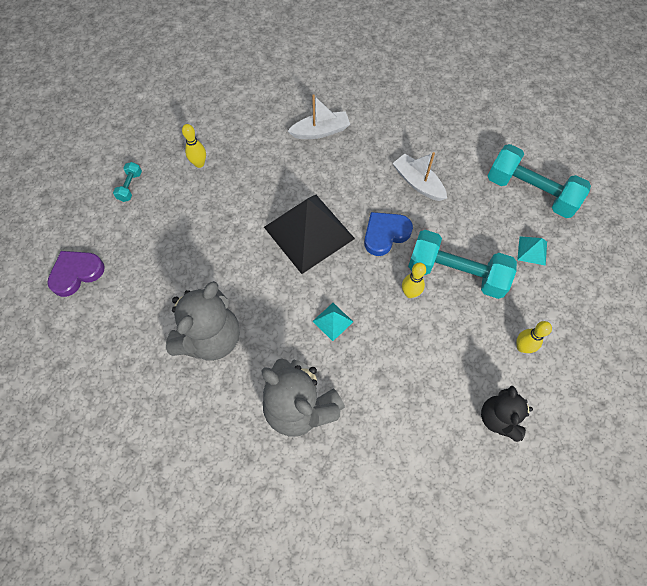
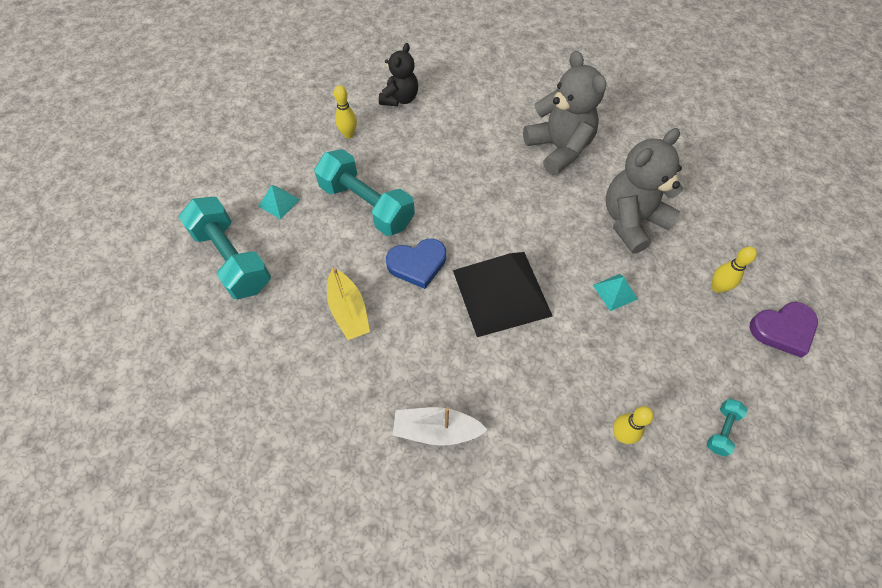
camera: 160 degrees left, 5 degrees down
(332, 321) = (507, 200): turquoise pyramid -> turquoise pyramid (615, 292)
(410, 293) = (422, 202): yellow bowling pin -> yellow bowling pin (717, 287)
(418, 183) = (348, 310): white boat -> yellow boat

